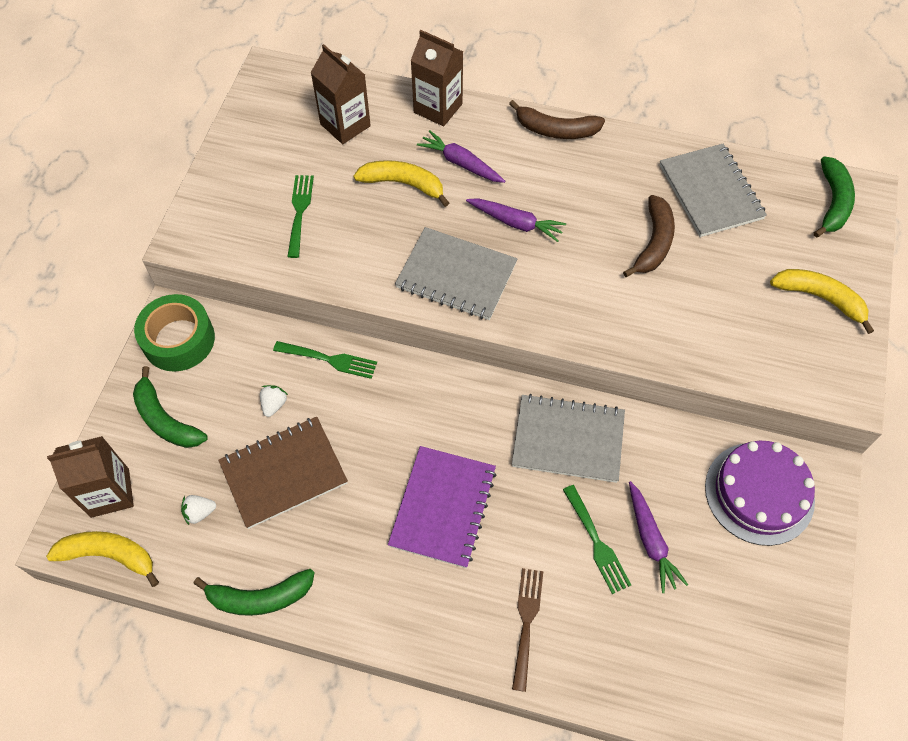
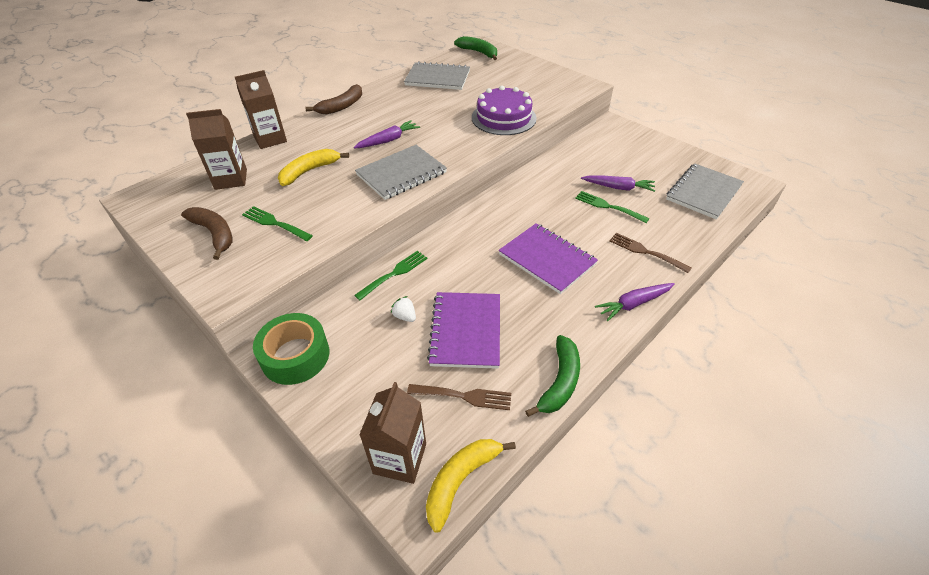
camera: 60 degrees left, 15 degrees down
(165, 420) = (361, 391): green banana -> none
(199, 512) = (463, 396): white strawberry -> brown fork
(284, 473) = (466, 331): brown notebook -> purple notebook
(460, 163) = (322, 145): purple carrot -> purple carrot (633, 304)
(568, 440) = (536, 193): grey notebook -> grey notebook (703, 192)
(596, 542) = (608, 206): green fork -> green fork turned 150 degrees counterclockwise
(654, 243) = (450, 103): brown banana -> brown banana (214, 234)
(759, 493) = (611, 145): purple cake -> purple cake (503, 118)
(820, 298) = (528, 73): yellow banana -> none

